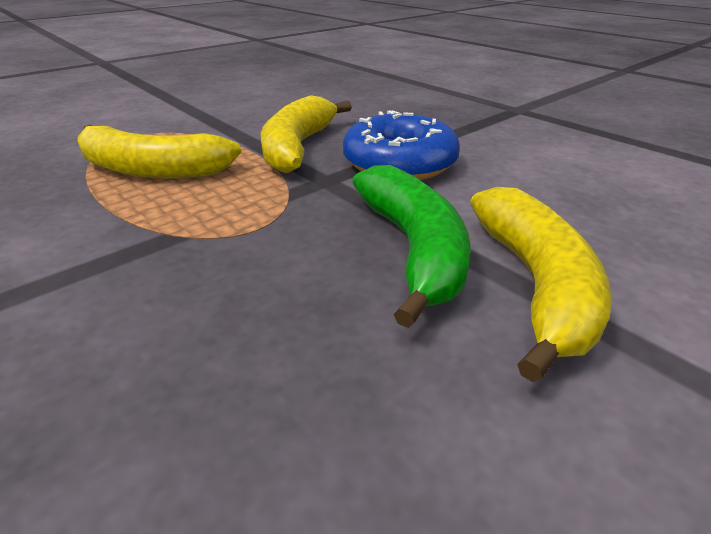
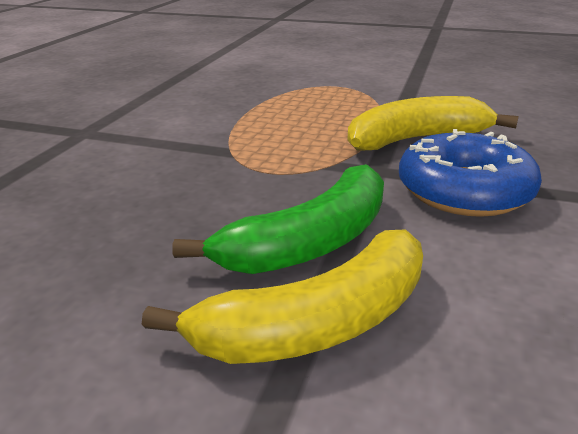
camera: 60 degrees right, 5 degrees down
(152, 169) = (300, 111): yellow banana -> none

